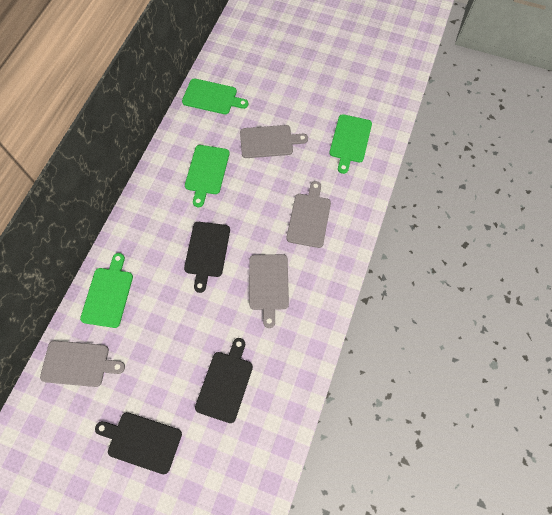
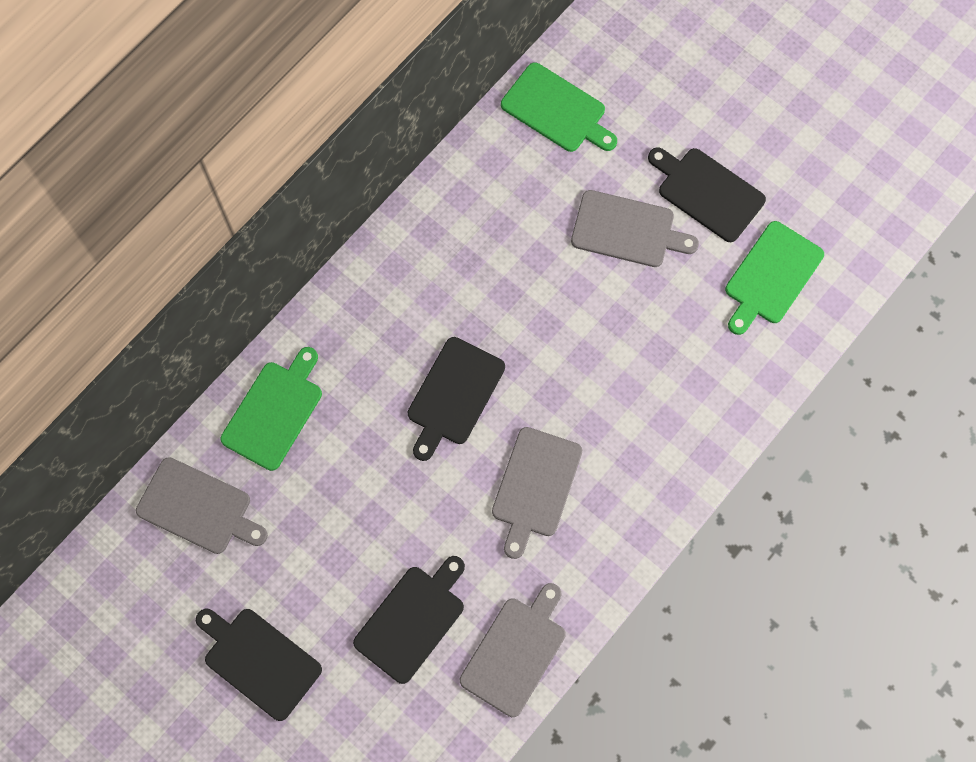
camera: 20 degrees right, 5 degrees up
(206, 172) = (500, 251): green cutting board -> none
(302, 112) = (707, 192): none -> black cutting board
(309, 217) = (645, 394): grey cutting board -> grey cutting board (516, 652)

